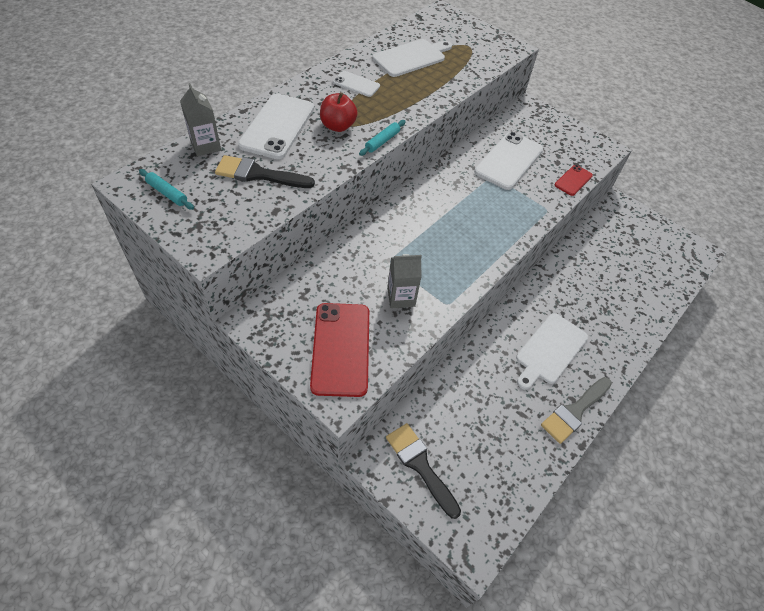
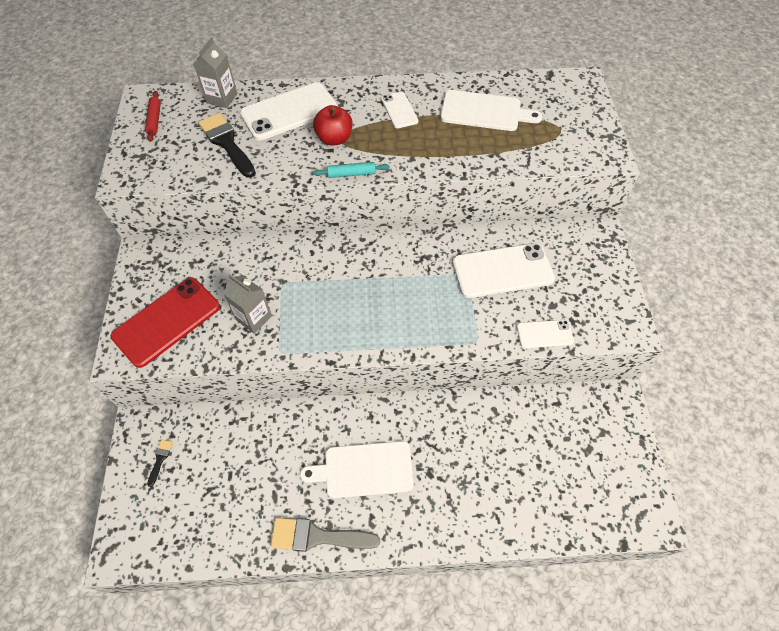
camera: 50 degrees right, 5 degrees up
(167, 193) = (155, 120): turquoise rolling pin -> red rolling pin
(420, 465) = (160, 459): black brush -> black brush, size x0.46
(573, 180) = (544, 334): red phone -> white phone

